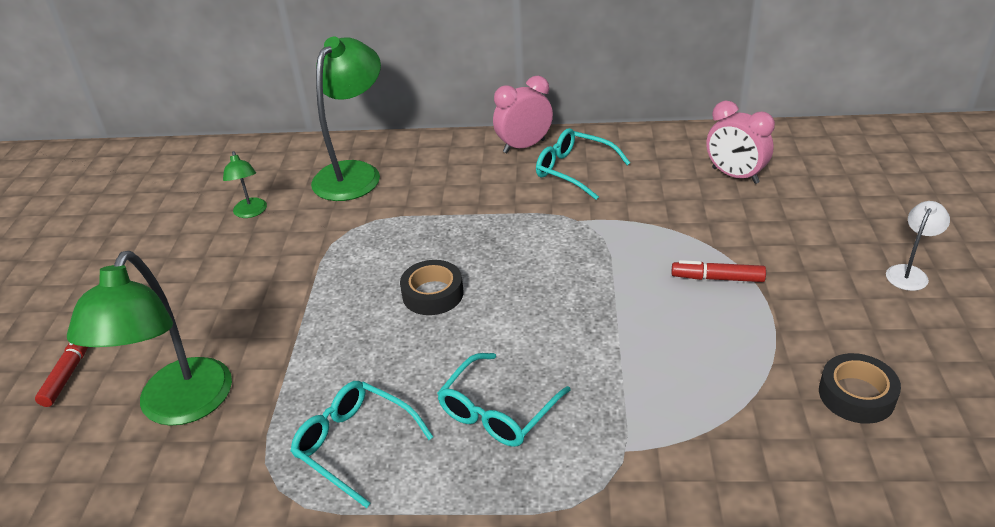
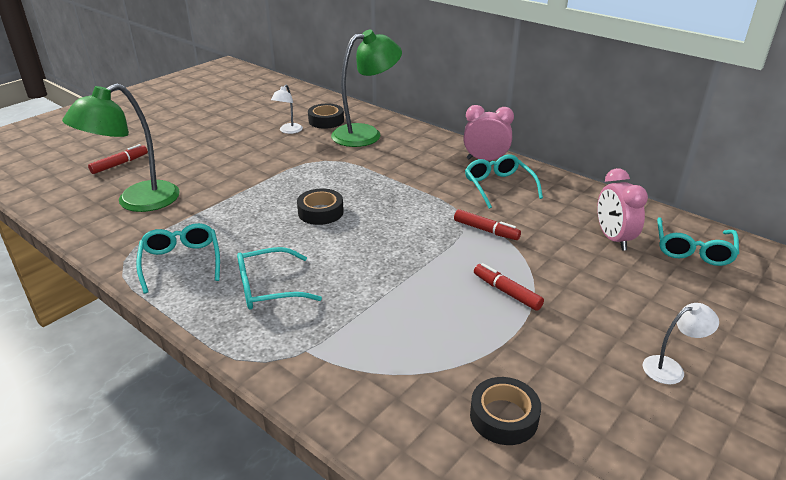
camera: 35 degrees right, 5 degrees down
(251, 212) = (288, 131): green lamp -> white lamp
(281, 178) = (326, 121): none -> black tape
(622, 225) = (486, 230): none -> red marker
(803, 154) = (693, 249): none -> turquoise glasses

